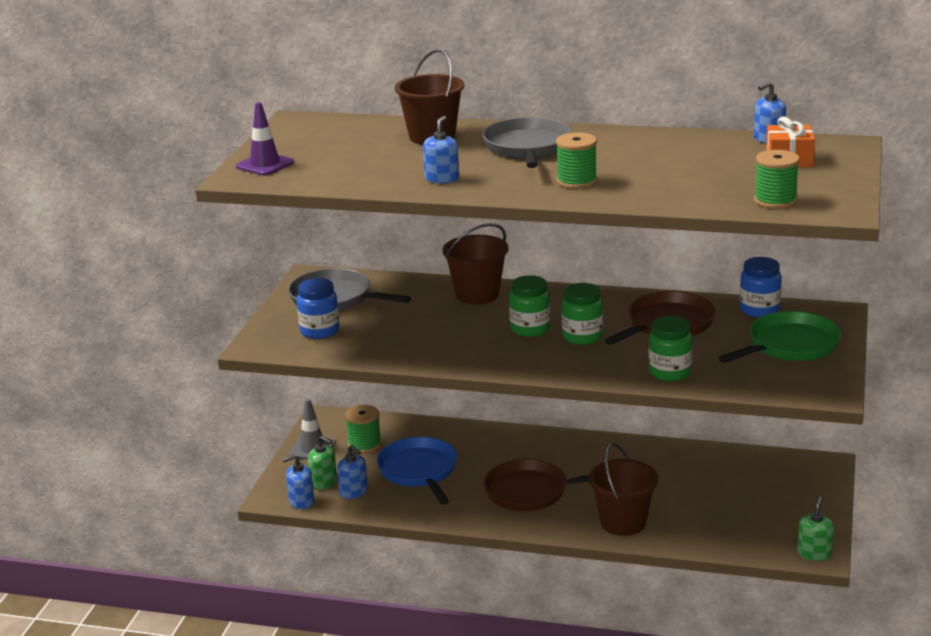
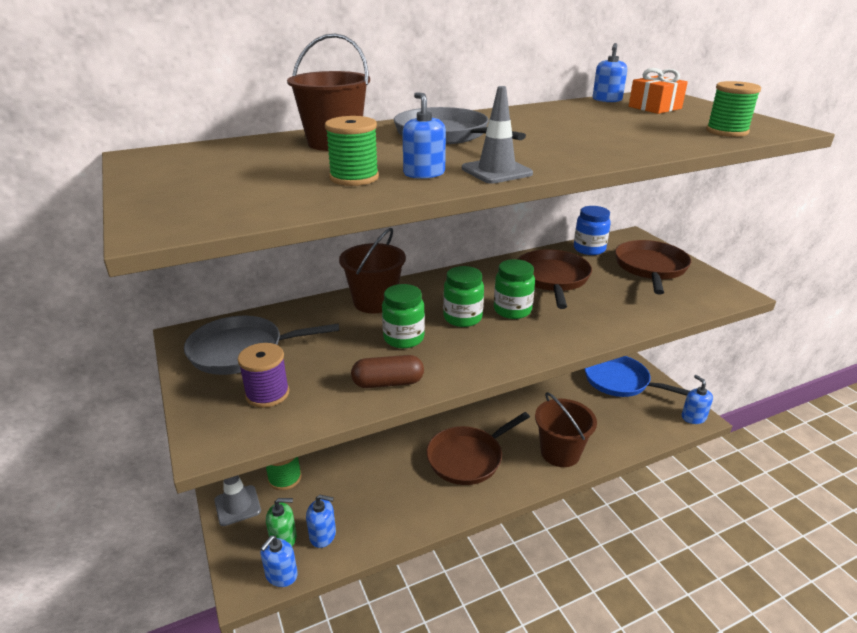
camera: 40 degrees left, 5 degrees up
(265, 165) = (175, 205): purple traffic cone -> none
(320, 331) = (267, 394): blue jar -> purple spool
(406, 352) = (388, 383): none -> brown capsule
(419, 471) = (360, 482): blue pan -> blue pan (620, 381)
(492, 189) = (496, 171): none -> grey traffic cone
(576, 181) = (552, 149): green spool -> green spool (354, 178)
(670, 372) = (619, 317): green jar -> green jar (403, 338)
(789, 345) = (650, 268): green pan -> brown pan
(814, 553) = (693, 417): green soap dispenser -> blue soap dispenser

